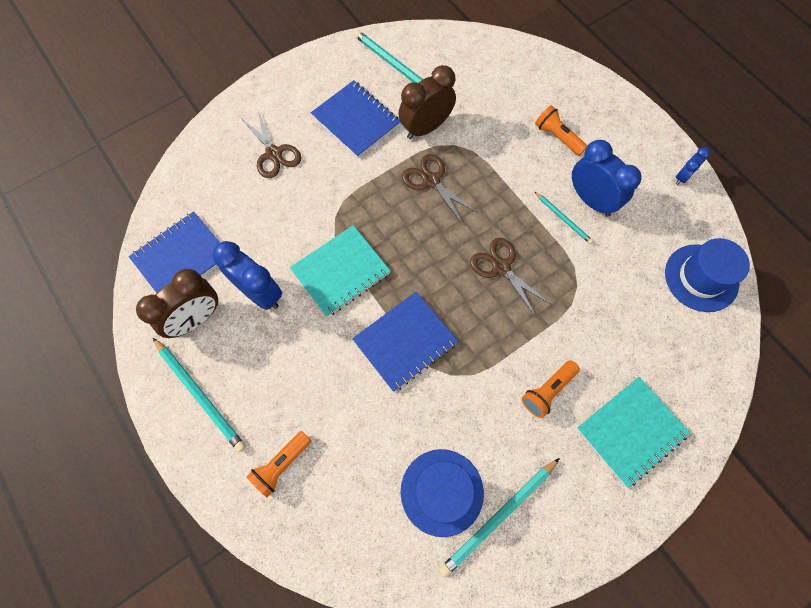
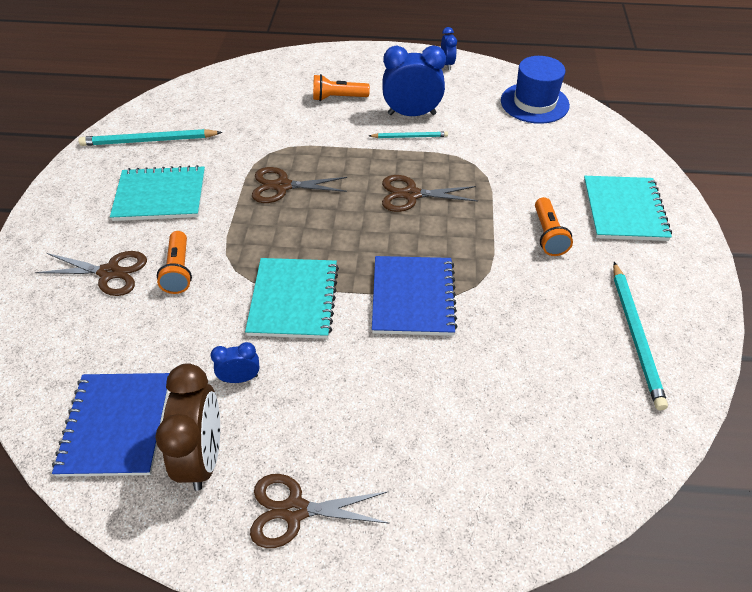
camera: 50 degrees left, 20 degrees down
(200, 395) = (295, 510): turquoise pencil -> brown scissors
(259, 293) = (240, 378): blue clock -> blue clock, size x0.51
(281, 465) = (445, 479): orange flashlight -> orange flashlight (178, 271)
(356, 120) = (160, 196): blue notebook -> turquoise notebook
(426, 128) = (230, 159): brown clock -> none
(442, 492) = (581, 361): blue hat -> none

